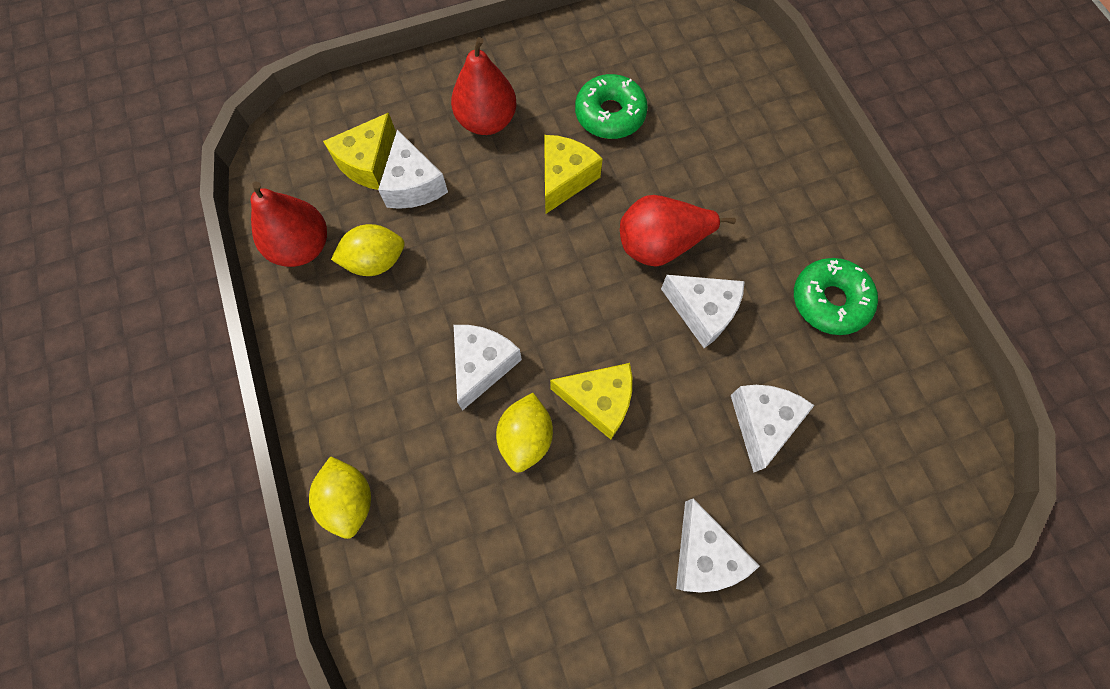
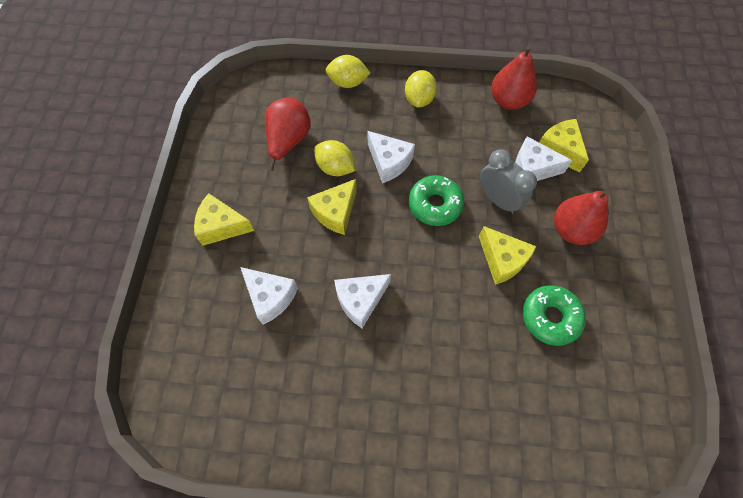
camera: 115 degrees right, 5 degrees down
(376, 261) = (482, 132): yellow lemon -> yellow lemon (419, 99)
(480, 209) = (498, 200): none -> grey clock
(660, 245) = (422, 299): red pear -> red pear (288, 141)
(704, 554) = (222, 226): white cheese -> yellow cheese
(829, 301) = (324, 394): green donut -> green donut (435, 204)

